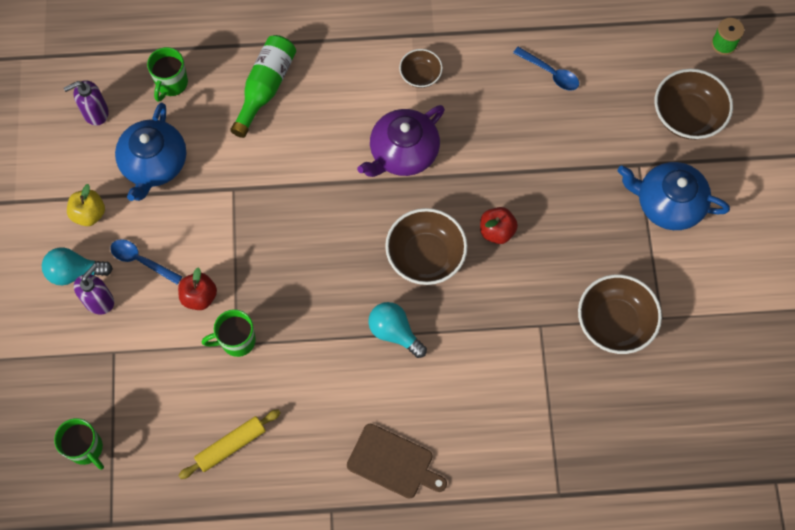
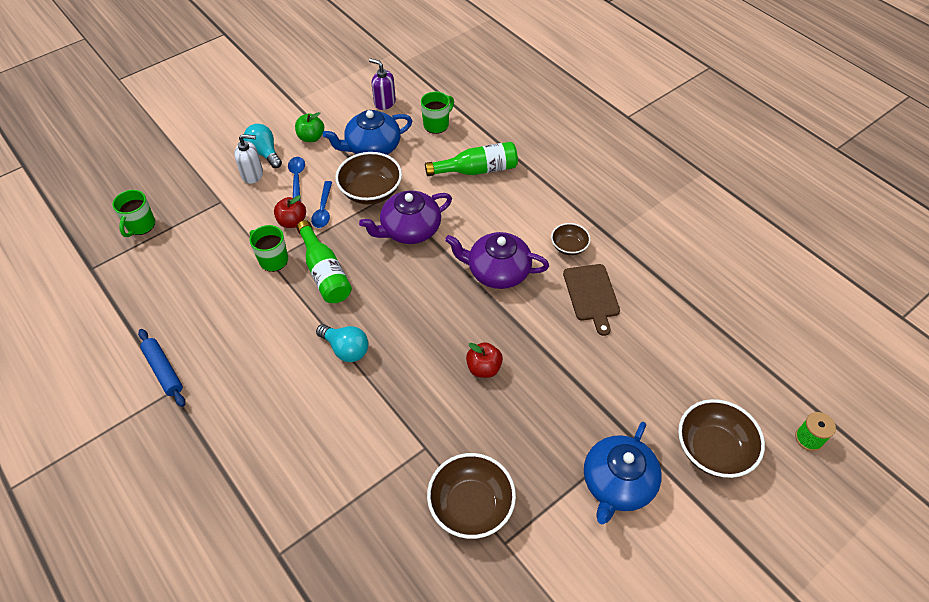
camera: 55 degrees right, 15 degrees down
(89, 214) = (311, 137): yellow apple -> green apple
(99, 301) = (253, 175): purple soap dispenser -> white soap dispenser
(171, 84) = (437, 124): green mug -> green mug turned 150 degrees clockwise
(231, 445) = (189, 301): yellow rolling pin -> none
(290, 302) = (325, 273): none -> green bottle
(295, 195) = (410, 229): none -> purple teapot
(301, 506) = (164, 370): none -> blue rolling pin
(393, 462) = (235, 410): brown cutting board -> brown cutting board (591, 295)
(394, 332) = (346, 349): turquoise light bulb -> turquoise light bulb turned 120 degrees clockwise
(425, 256) = (424, 333): brown bowl -> brown bowl (371, 191)
(550, 73) = (652, 326): blue spoon -> blue spoon (323, 210)
(668, 203) = (617, 483): blue teapot -> blue teapot turned 135 degrees counterclockwise

